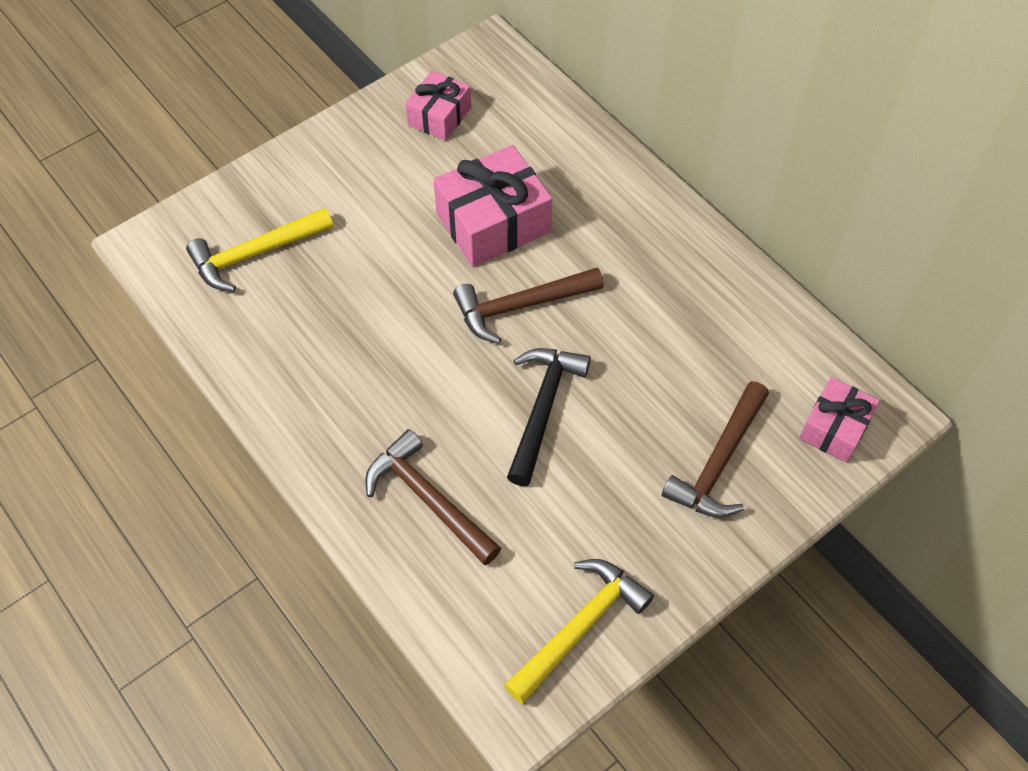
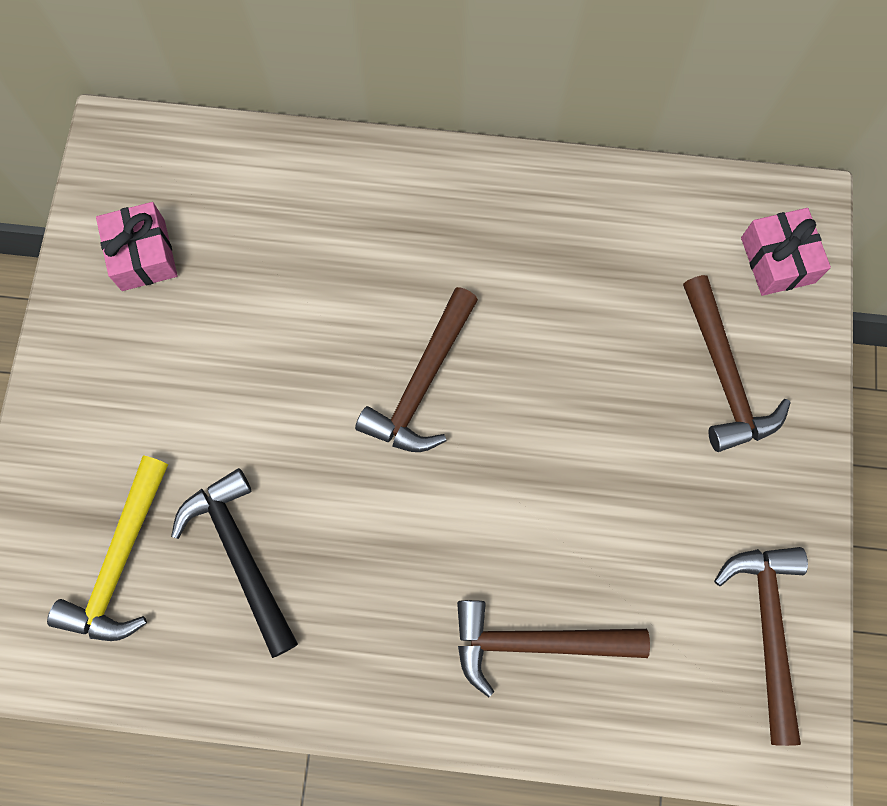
camera: 45 degrees left, 15 degrees up
(493, 223) = (311, 322): pink gift -> none
(542, 409) = (541, 464): black hammer -> black hammer (241, 556)
(579, 627) = (767, 630): yellow hammer -> brown hammer

